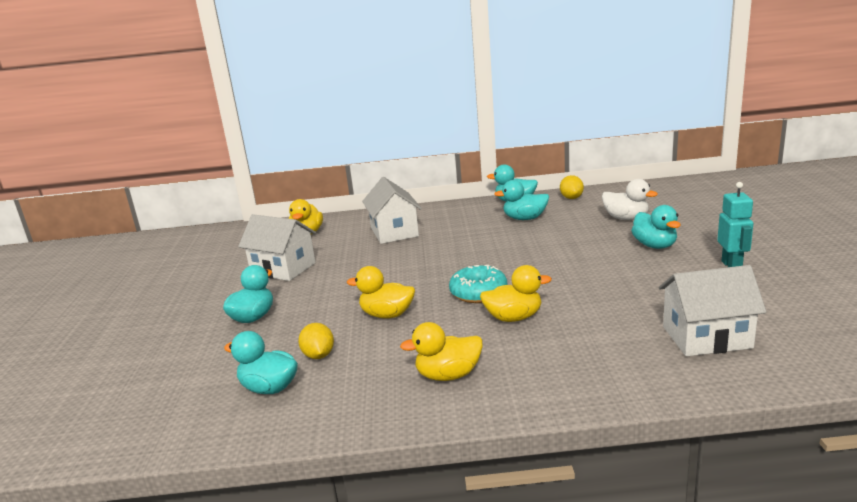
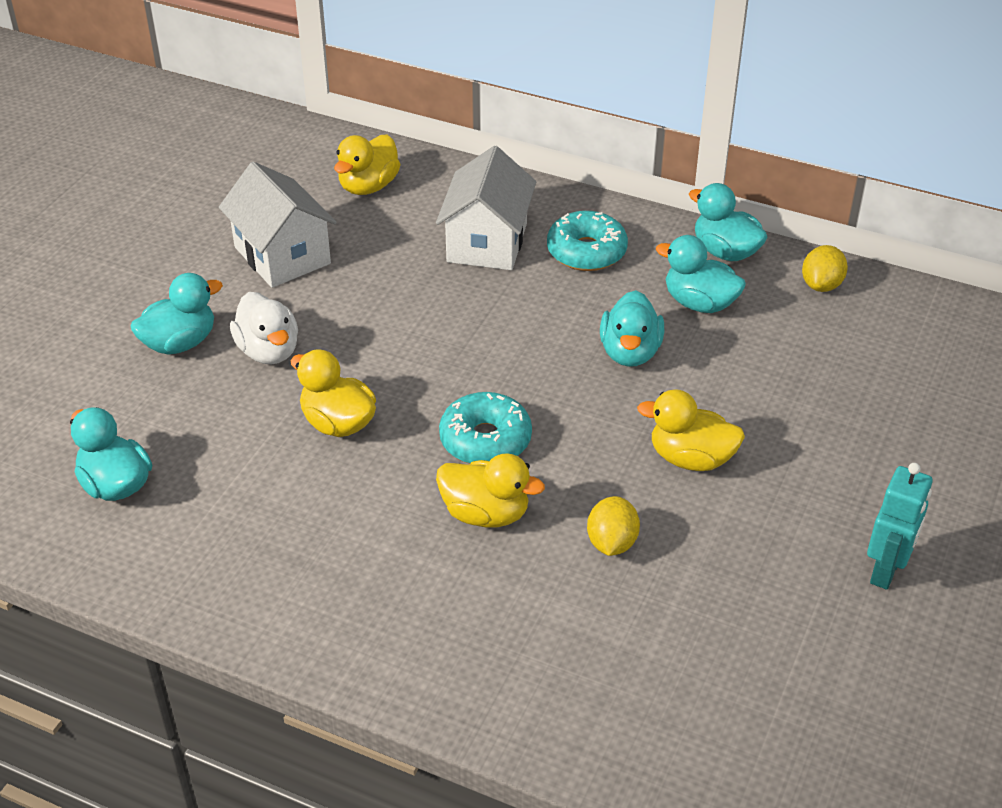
camera: 25 degrees right, 20 degrees up
(318, 355) = (205, 457): yellow lemon -> yellow lemon (611, 543)
(448, 375) = (320, 573): yellow duck -> yellow duck (691, 458)
(449, 220) = (586, 252): none -> turquoise donut
(626, 218) = (852, 380): white duck -> white duck (268, 351)
(654, 245) = (825, 467): turquoise duck -> turquoise duck (630, 352)
(706, 337) = (690, 684): white house -> none

